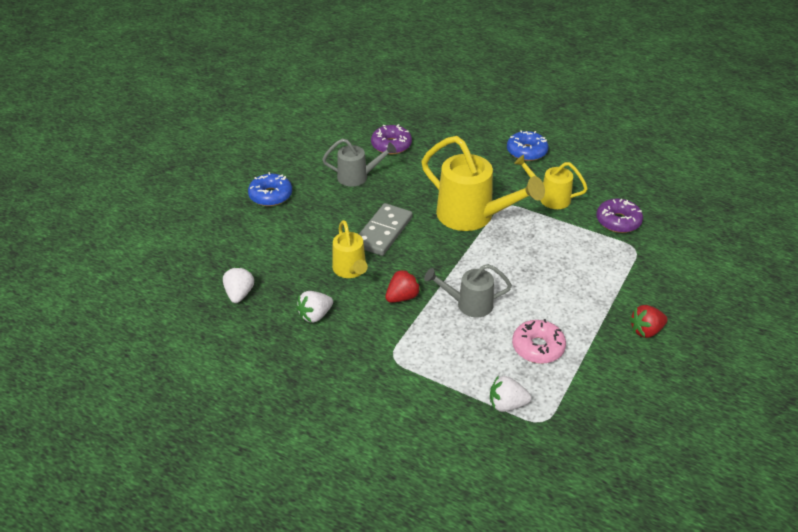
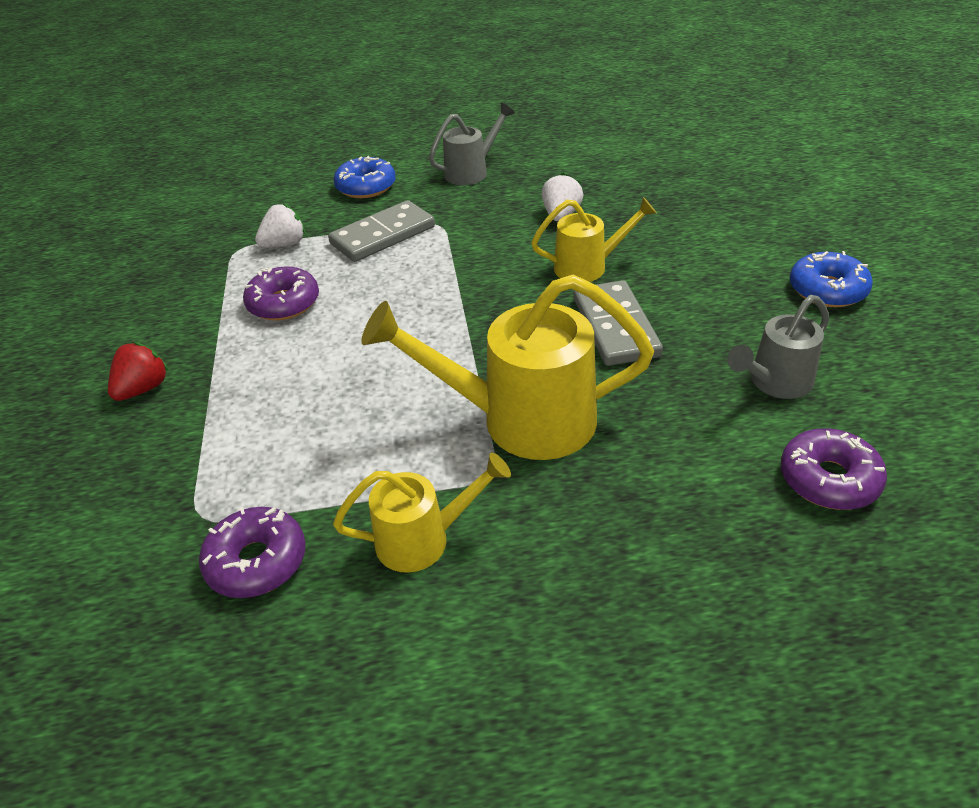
camera: 145 degrees right, 0 degrees up
(239, 294) = (662, 194): white strawberry -> none
(350, 270) = (588, 267): yellow watering can -> yellow watering can turned 135 degrees clockwise
(402, 297) = (492, 273): red strawberry -> none
(436, 370) = (382, 235): none -> grey domino
(469, 304) = (405, 304): grey watering can -> grey watering can (471, 172)
(526, 152) = (570, 646): blue donut -> blue donut (366, 187)
(538, 347) = (284, 303): pink donut -> purple donut

